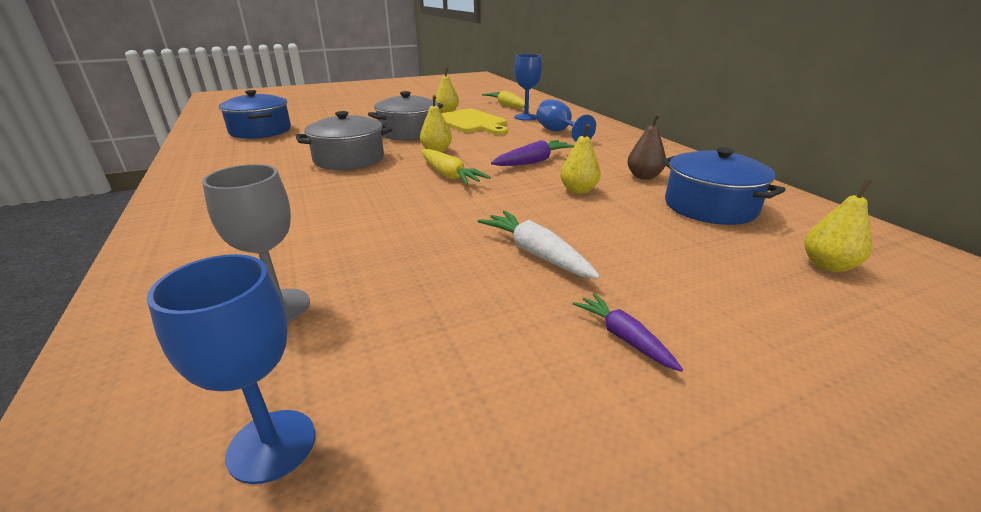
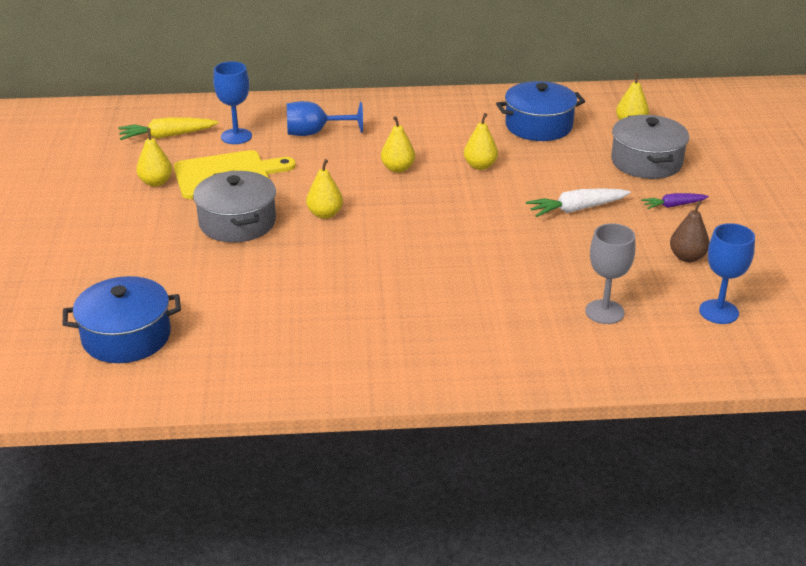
camera: 70 degrees left, 5 degrees up
(349, 159) = (314, 270): grey pot -> grey pot (646, 162)
(449, 175) = (407, 218): yellow carrot -> none
(533, 161) = (398, 168): purple carrot -> yellow pear
(643, 176) = (468, 130): brown pear -> brown pear (687, 257)

